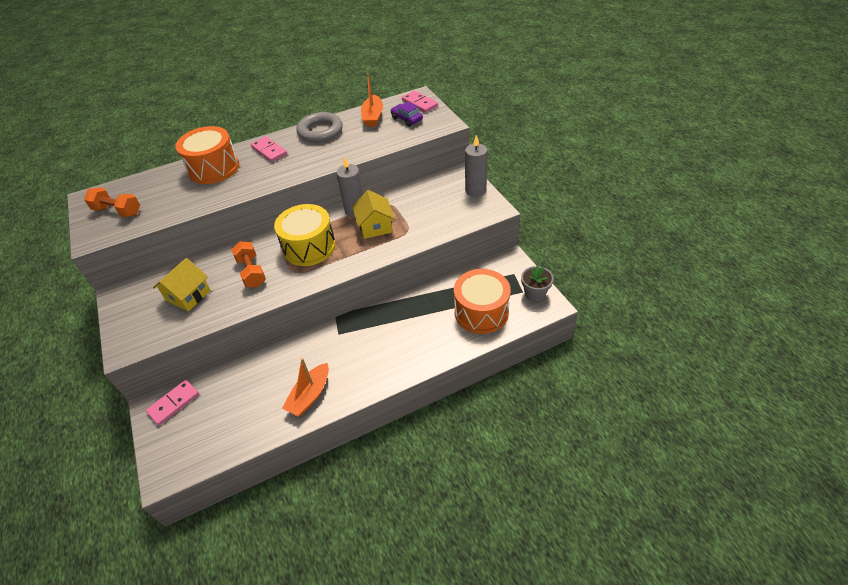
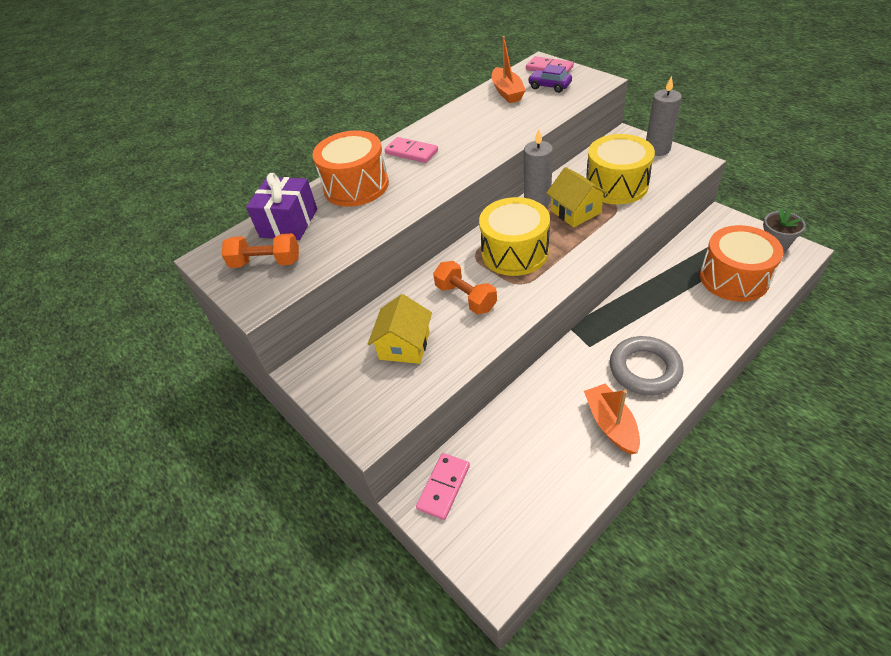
camera: 15 degrees left, 0 degrees up
(152, 185) = (289, 223): none -> purple gift
(310, 395) = (611, 424): orange boat -> orange boat turned 150 degrees clockwise
(320, 131) = (457, 119): grey ring -> grey ring (644, 369)
(421, 213) = (616, 185): none -> yellow drum

